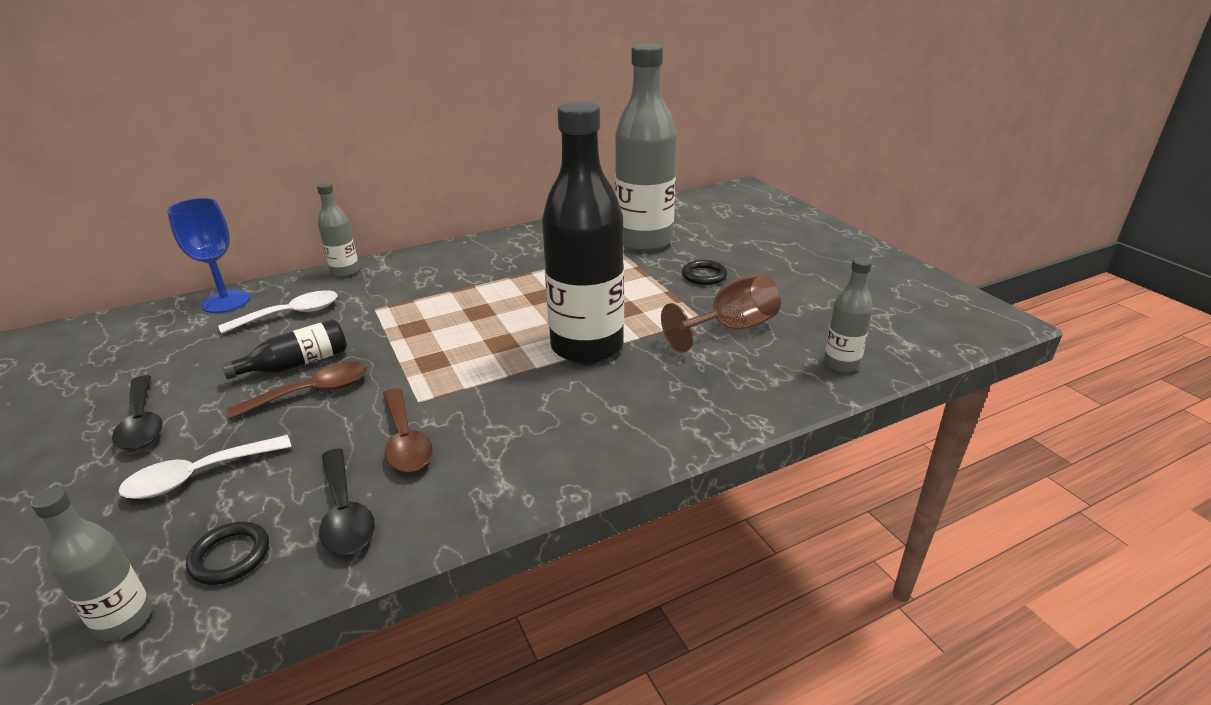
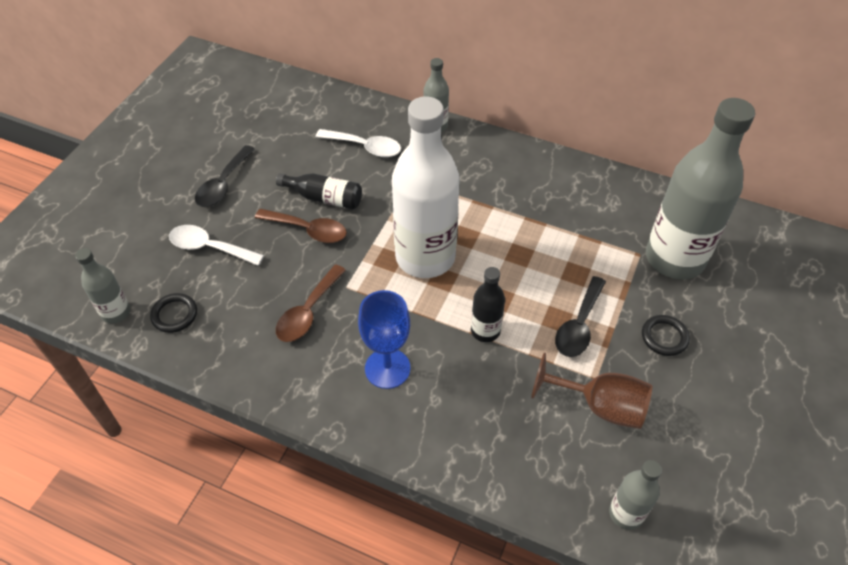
camera: 50 degrees right, 20 degrees up
(226, 302) = (346, 105): blue goblet -> blue goblet (387, 368)
(345, 513) = (235, 335): black spoon -> black spoon (579, 325)
(464, 340) = (425, 257): none -> white bottle
(587, 347) = (485, 331): black bottle -> black bottle, size x0.46

